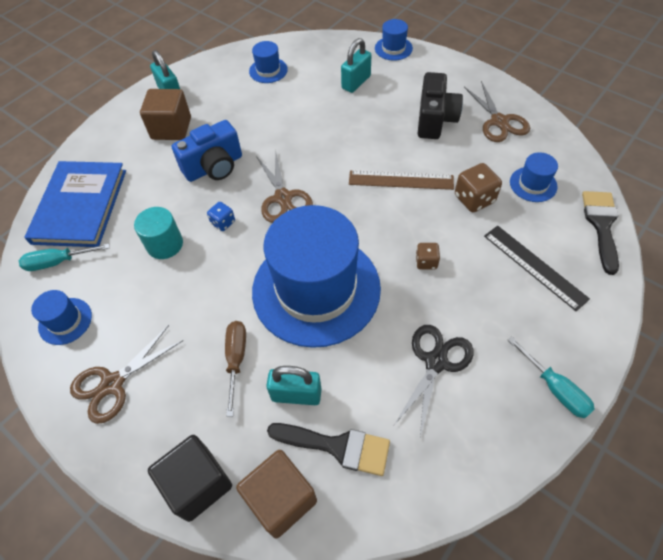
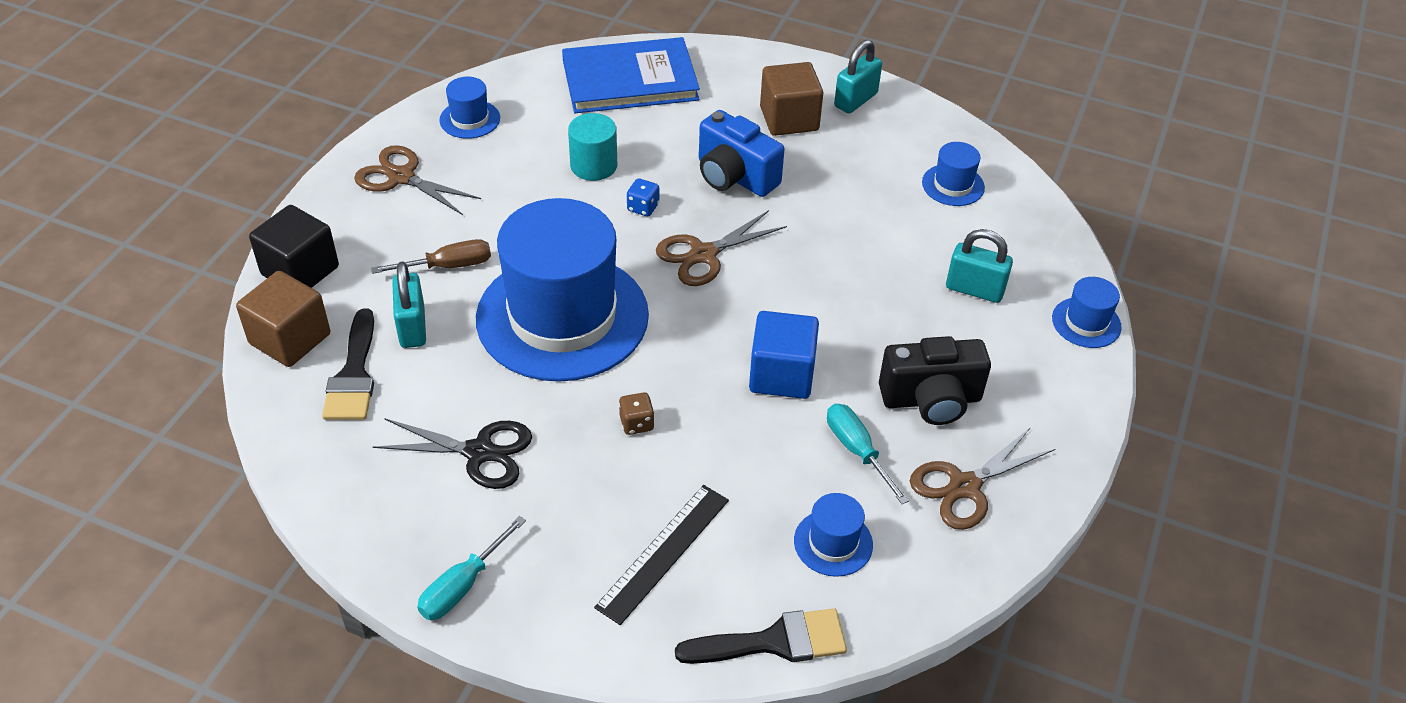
camera: 70 degrees right, 10 degrees down
(57, 262) = (544, 89): turquoise screwdriver -> turquoise screwdriver (856, 450)
(401, 180) = (781, 375): brown ruler -> blue cube
(474, 199) = (774, 467): brown dice -> none

